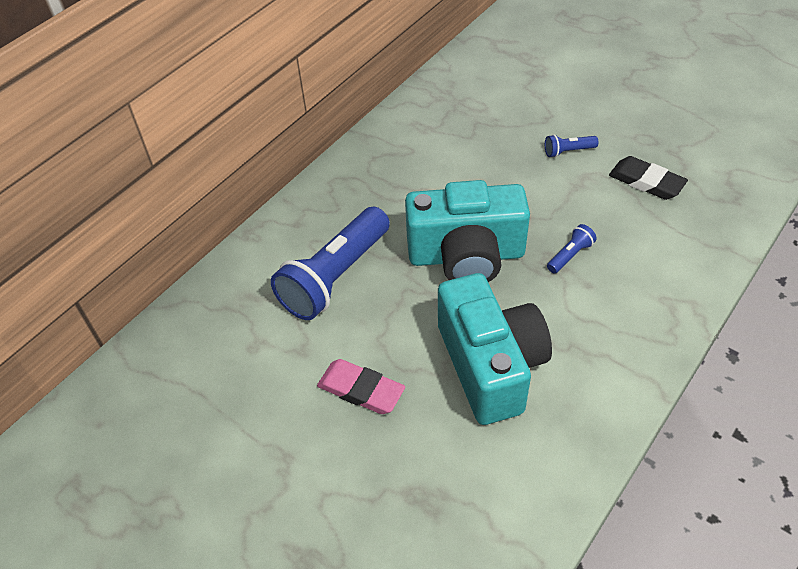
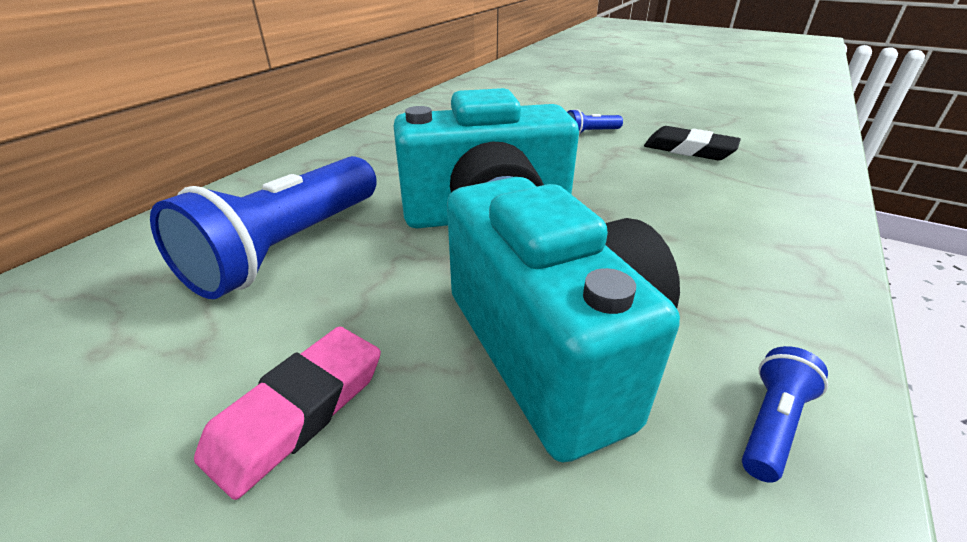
camera: 10 degrees left, 15 degrees down
(361, 390) = (298, 411): pink eraser -> pink eraser turned 75 degrees counterclockwise
(570, 255) = (630, 209): blue flashlight -> blue flashlight (771, 424)

